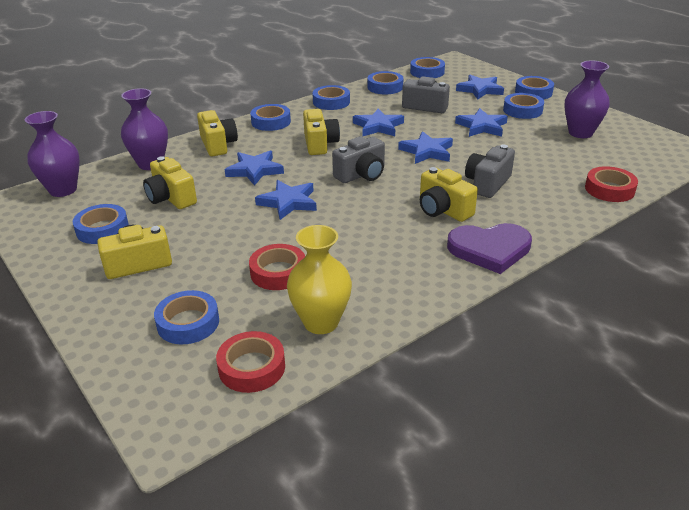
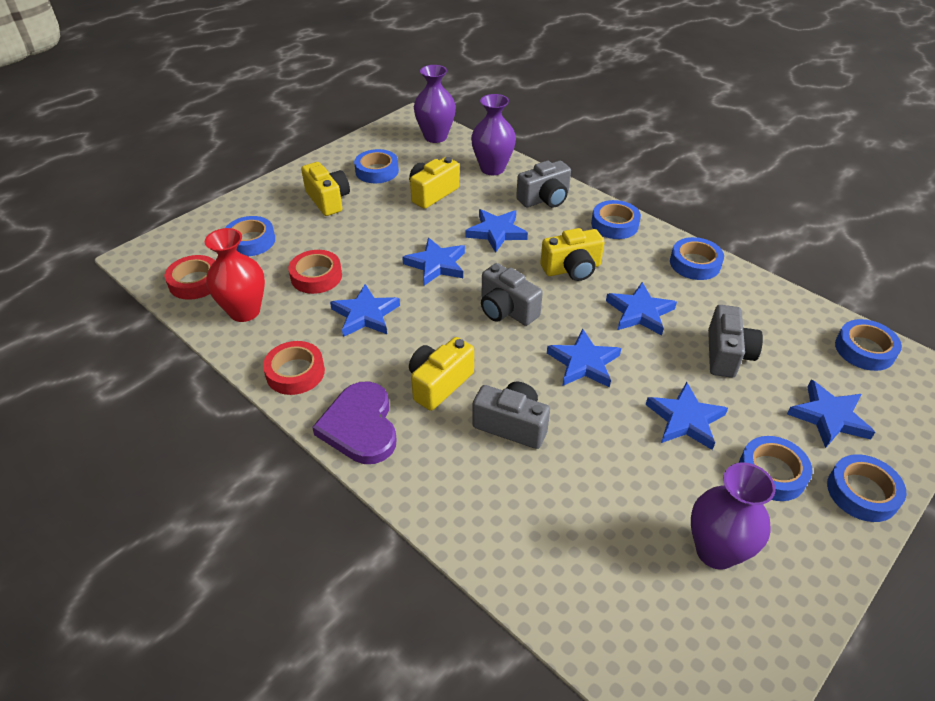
camera: 80 degrees right, 10 degrees up
(218, 145) = (545, 199): yellow camera -> grey camera
(321, 322) = (244, 311): yellow vase -> red vase
(348, 243) = (365, 315): none -> blue star
(385, 87) = (774, 308): blue tape -> none
(609, 189) = (526, 570): red tape -> red tape (295, 372)

